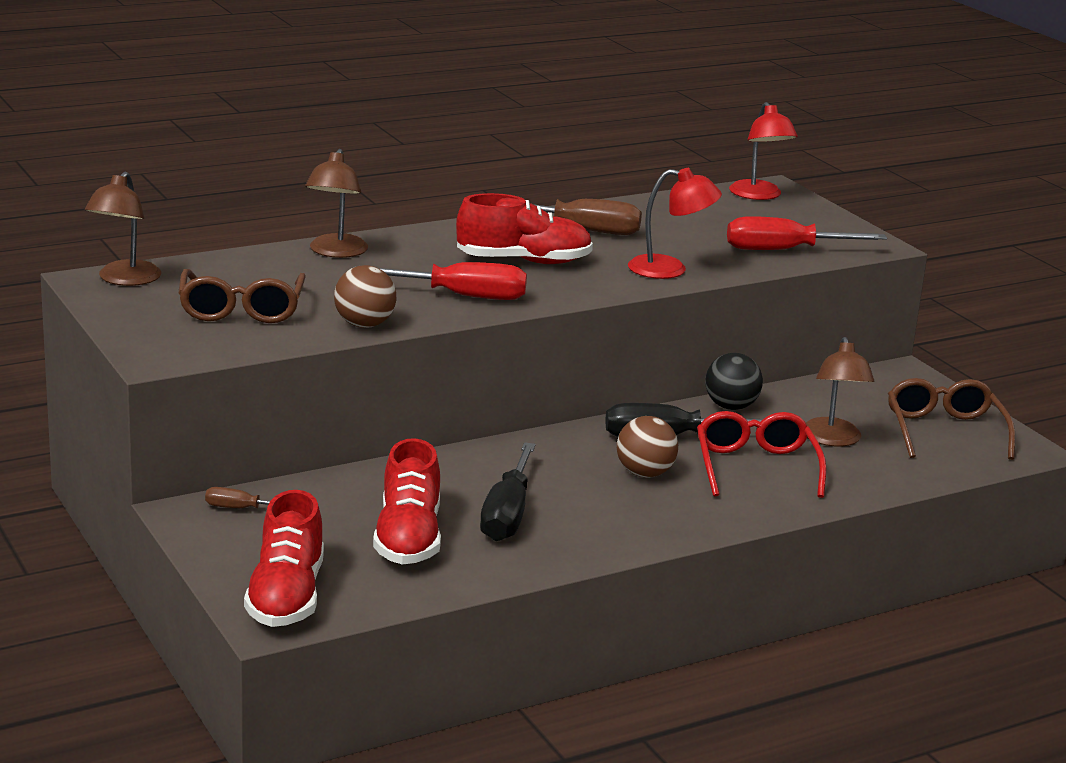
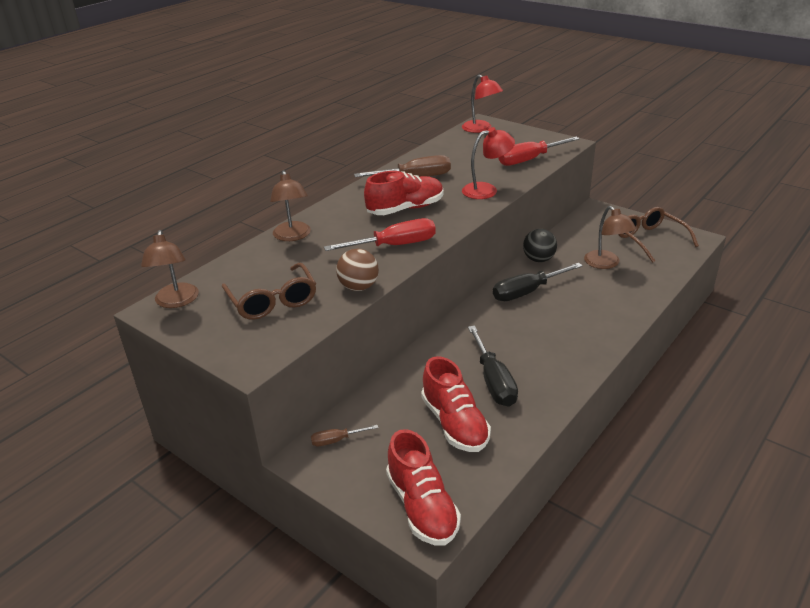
camera: 20 degrees left, 10 degrees up
(644, 473) = (538, 322): brown ball -> none
(756, 467) = (588, 296): red glasses -> none

